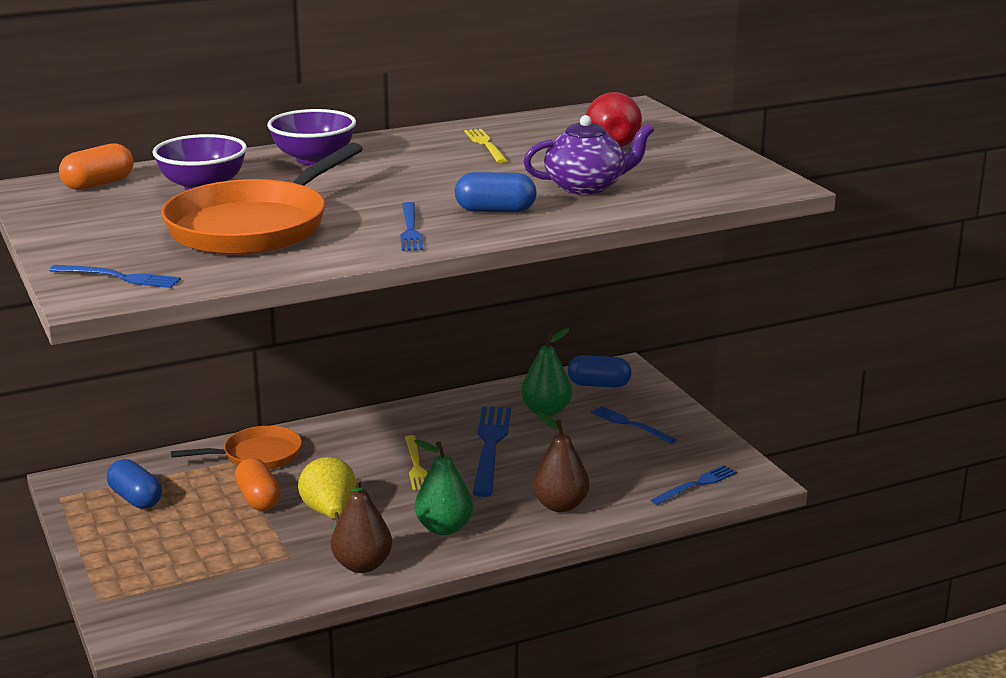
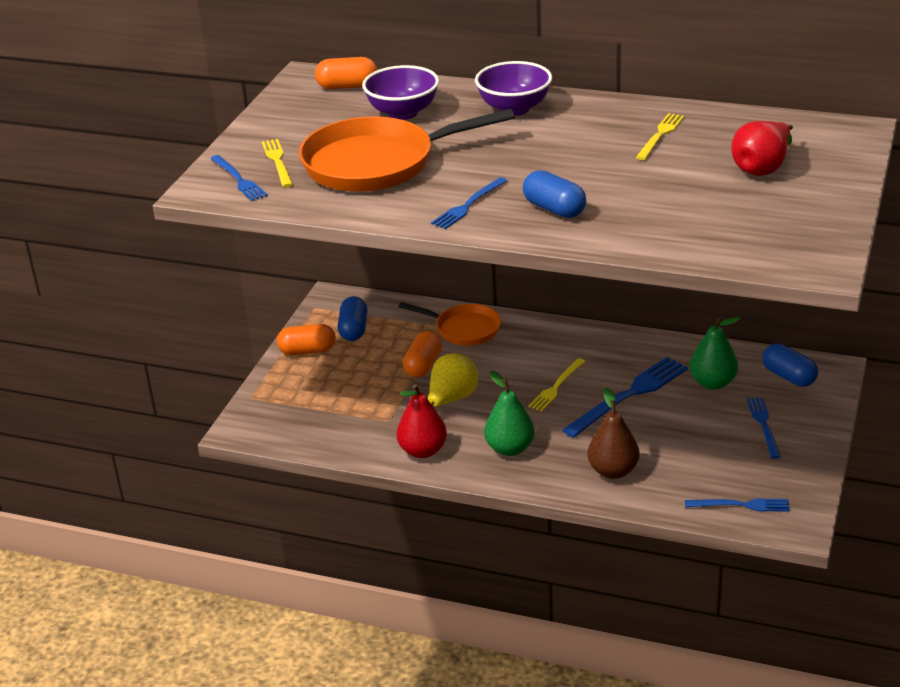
camera: 45 degrees right, 10 degrees up
(108, 535) = (307, 351): none -> orange capsule
(136, 253) = (277, 161): none -> yellow fork
(362, 565) = (422, 451): brown pear -> red pear
(586, 186) = (662, 209): purple teapot -> none

